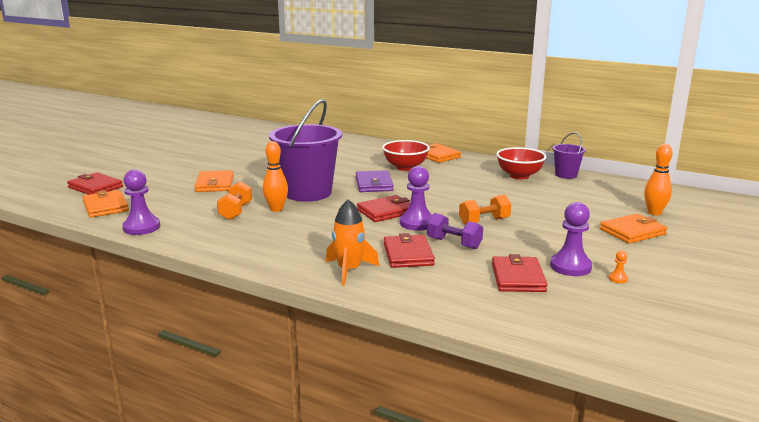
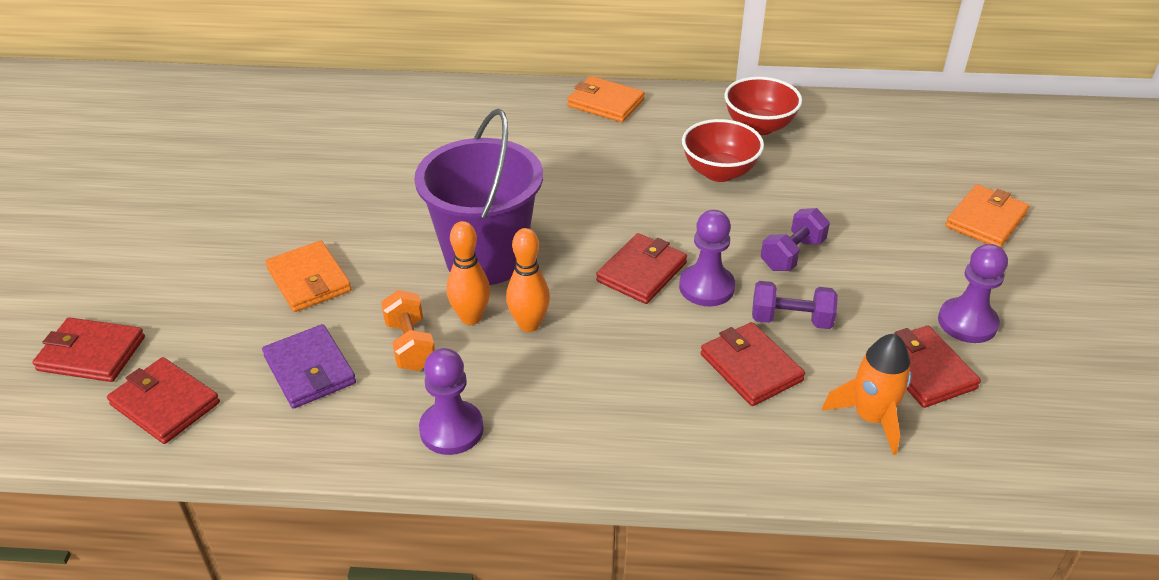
camera: 25 degrees left, 20 degrees up
(105, 207) = (165, 404): orange wallet -> red wallet
(141, 227) = (285, 440): purple pawn -> purple pawn (451, 429)
(349, 270) = (700, 434): orange rocket -> orange rocket (870, 417)
(374, 184) = (569, 206): purple wallet -> purple wallet (310, 370)
(405, 167) = (582, 148): red bowl -> red bowl (719, 172)
(484, 221) = (792, 254): orange dumbbell -> purple dumbbell
(566, 175) = (818, 108): purple bucket -> none
(618, 278) = (1036, 329): orange pawn -> none
(654, 212) = (982, 168): orange bowling pin -> orange bowling pin (529, 324)

